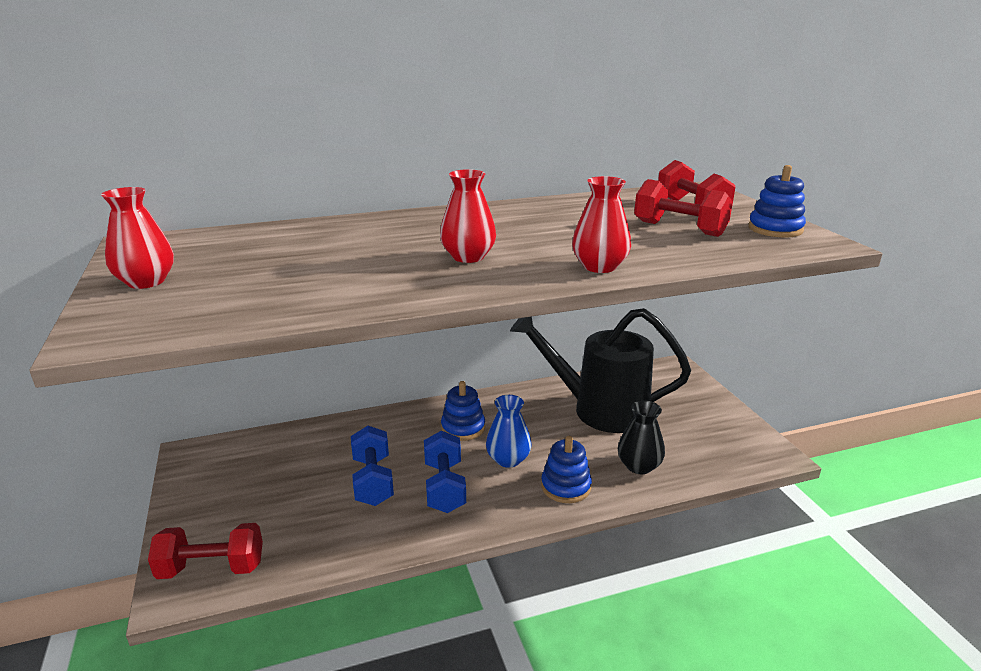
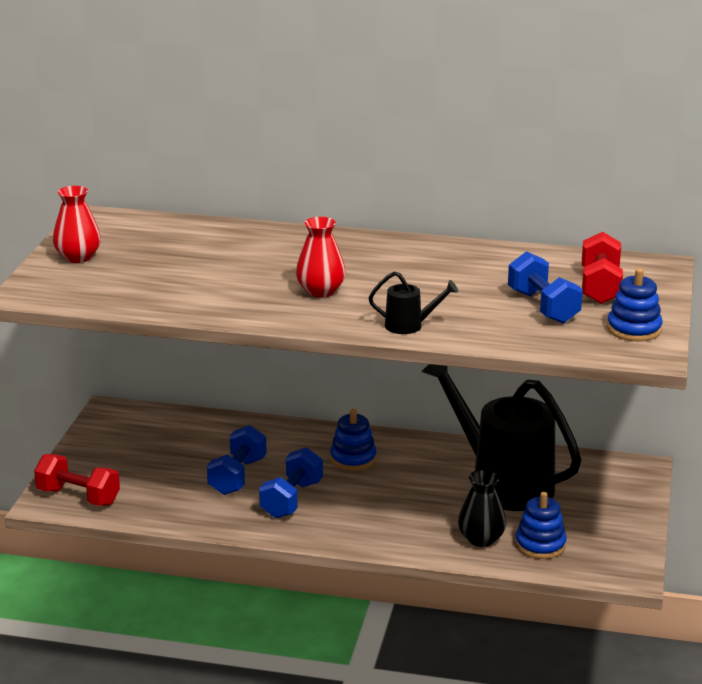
camera: 30 degrees right, 0 degrees up
(508, 459) = (367, 496): blue vase -> none
(565, 487) = (395, 532): blue stacking toy -> blue stacking toy (540, 545)
(599, 267) = (409, 326): red vase -> black watering can
(679, 229) = (543, 307): red dumbbell -> blue dumbbell

